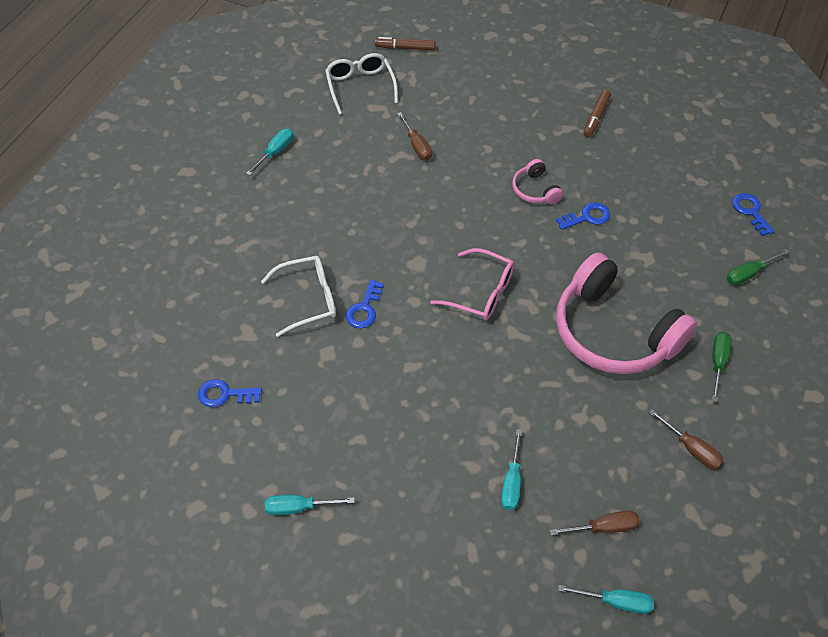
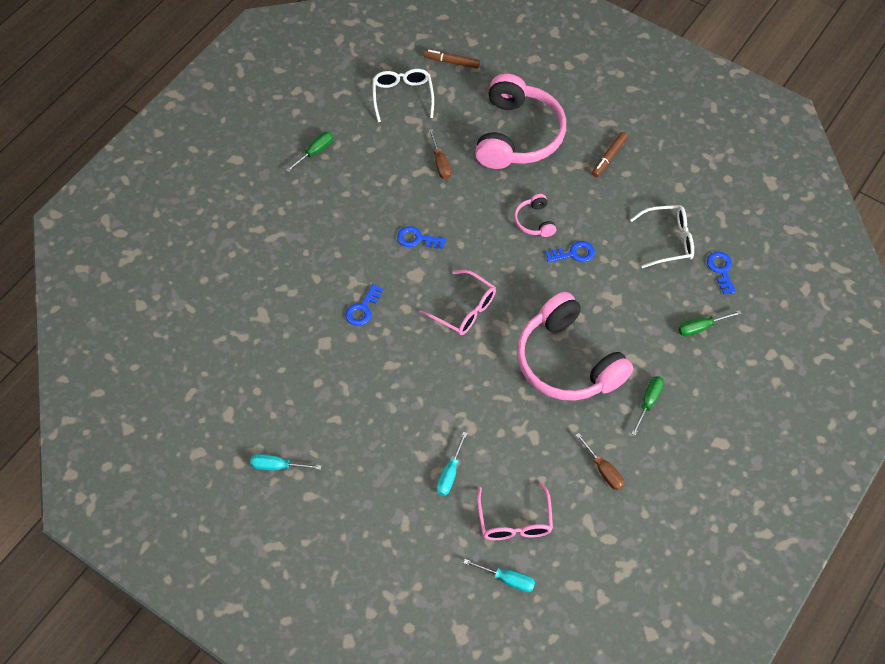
camera: 10 degrees right, 5 degrees up
(224, 394) = (235, 365): blue key -> blue key (417, 239)
(276, 152) = (315, 151): turquoise screwdriver -> green screwdriver
(309, 299) = (318, 293): white glasses -> white glasses (669, 240)
(493, 108) = (518, 135): none -> pink headphones
(604, 527) = (514, 521): brown screwdriver -> pink glasses

